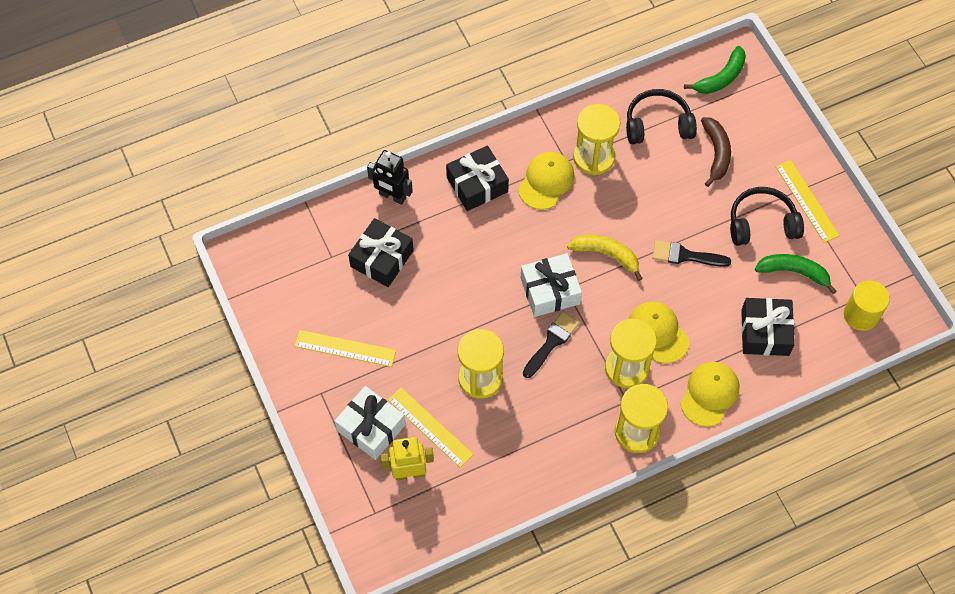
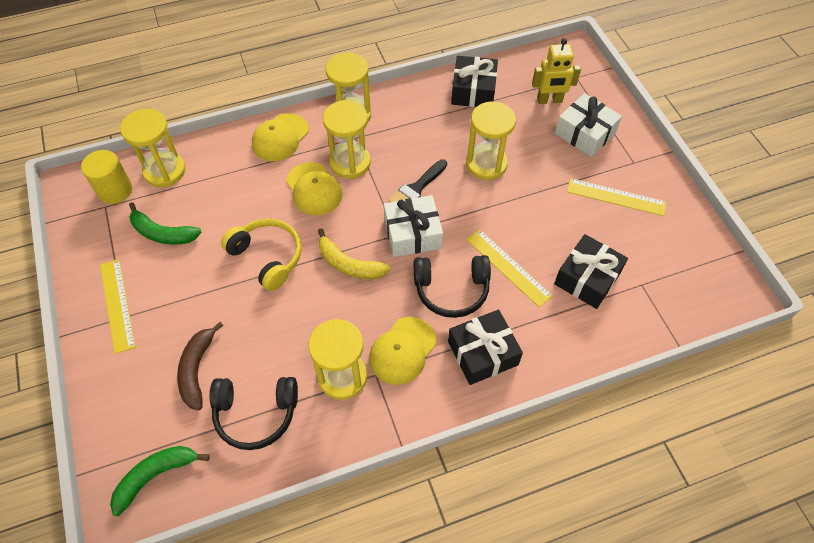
camera: 175 degrees left, 5 degrees down
(392, 196) = (580, 347): black robot -> none
(430, 427) = (532, 130): yellow ruler -> yellow ruler (508, 267)
(685, 256) = (267, 257): black brush -> yellow headphones
(762, 223) = (176, 284): black headphones -> black headphones (451, 290)
(765, 332) = (212, 182): black gift -> black gift (473, 91)
(819, 342) = (164, 171): none -> yellow hourglass

